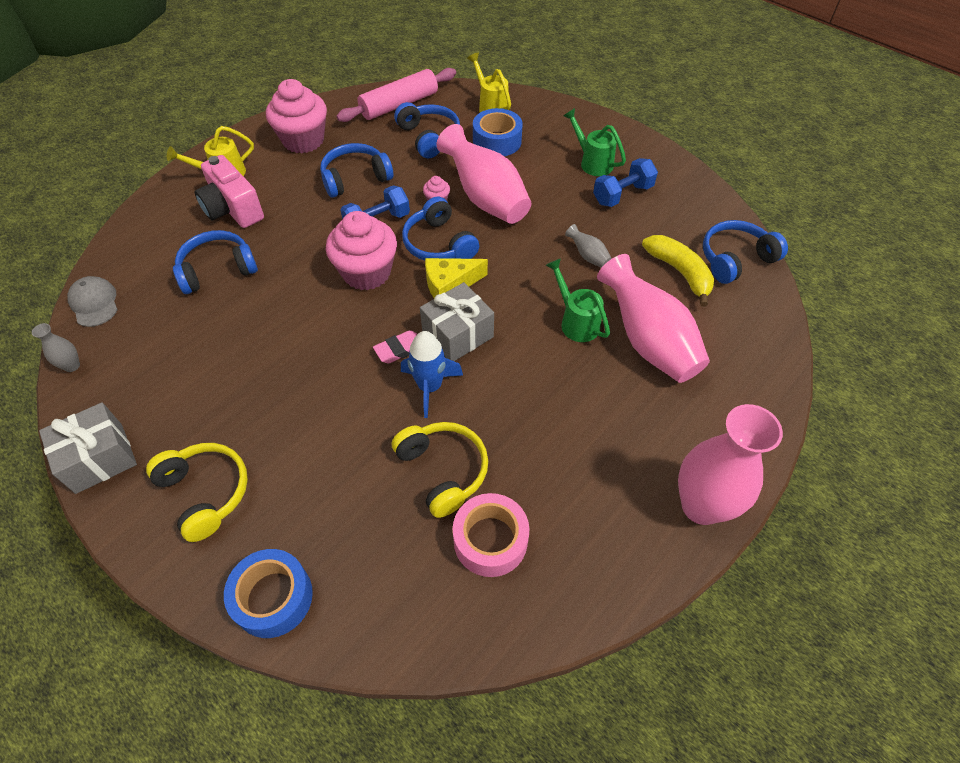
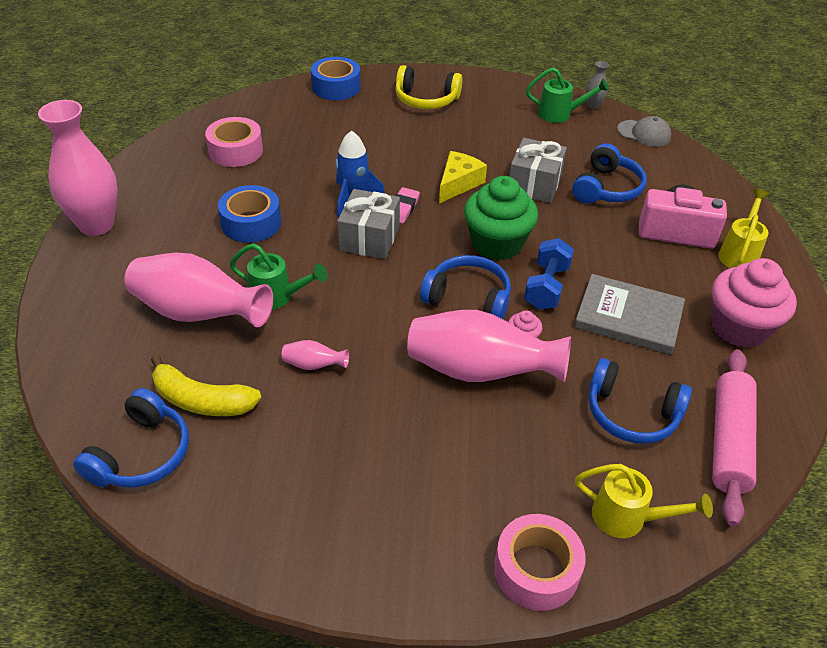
camera: 140 degrees right, 10 degrees down
(99, 458) = (504, 86): grey gift -> grey gift (534, 184)
(355, 178) = (628, 317): blue headphones -> grey book
(366, 272) = (497, 243): pink cupcake -> green cupcake
(443, 471) = (296, 165): yellow headphones -> none
(449, 284) = (418, 270): yellow cheese -> yellow cheese (458, 183)
(497, 141) = (553, 459): blue tape -> blue tape (251, 223)
(556, 112) = (536, 570): none -> pink tape
(588, 256) = (313, 365): grey vase -> pink vase
(592, 162) = (408, 501): green watering can -> green watering can (560, 114)
(622, 194) = (331, 470): blue dumbbell -> none

